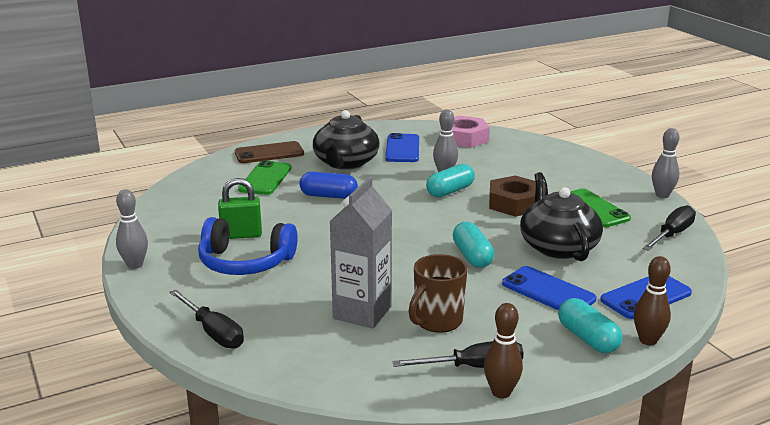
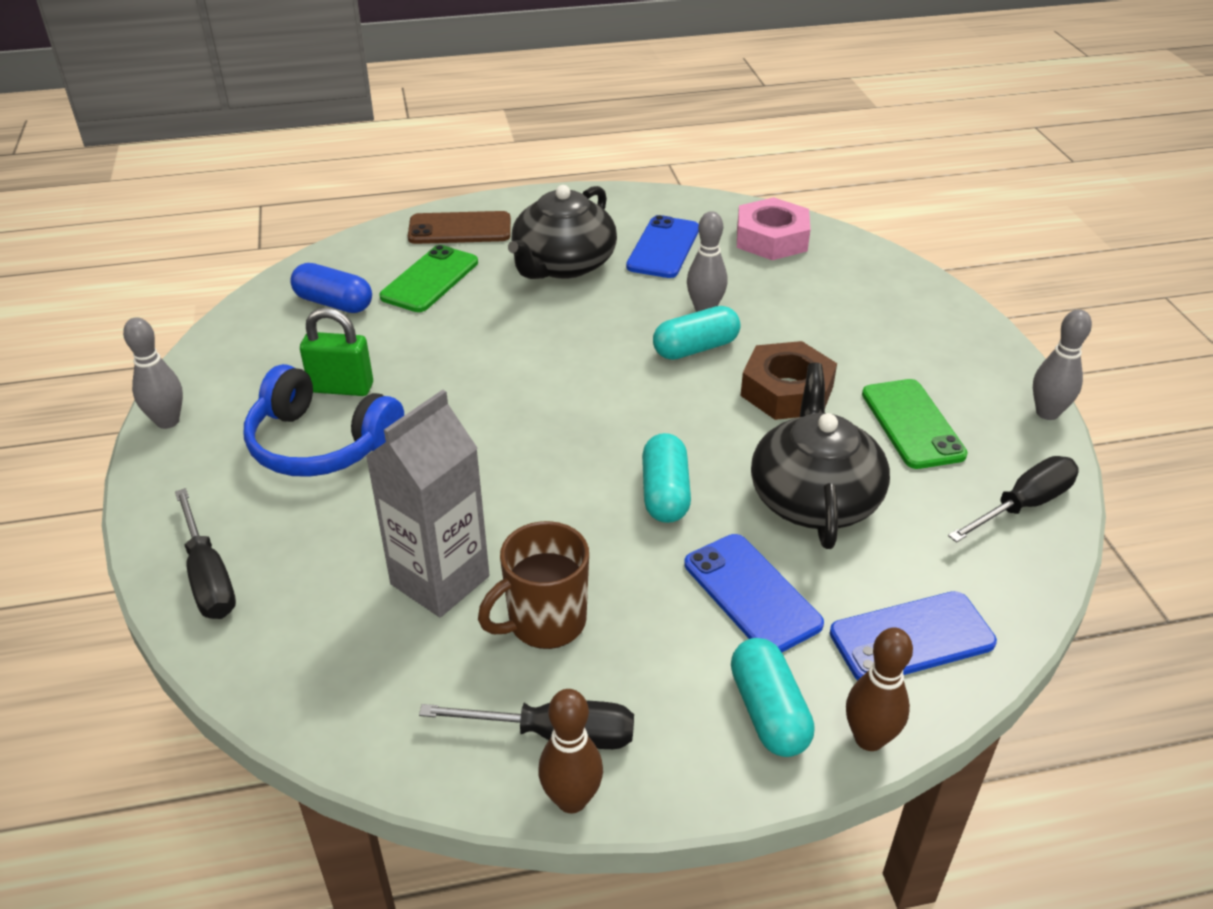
camera: 15 degrees right, 15 degrees up
(328, 196) = (505, 329): blue capsule -> blue capsule (334, 303)

